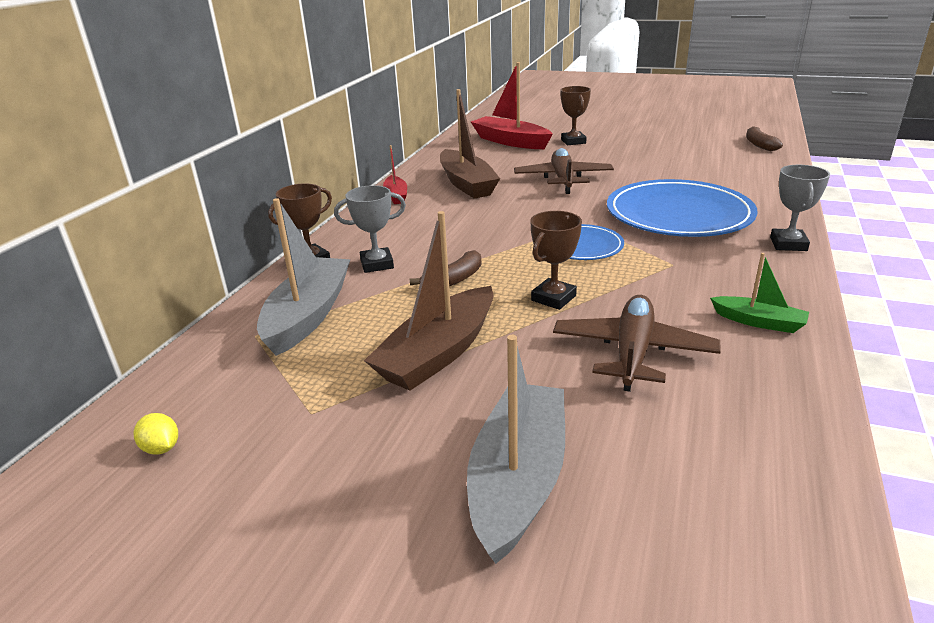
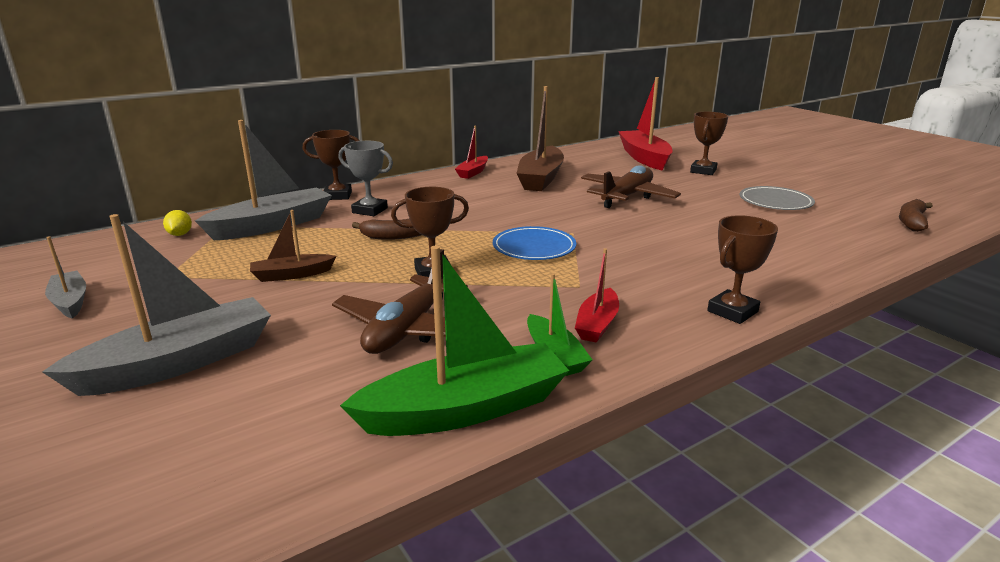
camera: 35 degrees right, 5 degrees down
(161, 448) = (81, 262): yellow lemon -> yellow lemon (180, 234)
(257, 492) = (70, 302): none -> grey boat
(438, 353) = (292, 275): brown boat -> brown boat, size x0.53
(633, 352) = (408, 329): brown plane -> brown plane turned 150 degrees clockwise
(663, 153) = (775, 202): none -> grey plate
(678, 214) = (674, 252): blue plate -> none
(738, 288) = (597, 324): none -> red boat
(788, 244) = (732, 311): grey trophy -> brown trophy
(789, 389) = (465, 409): none -> green boat

